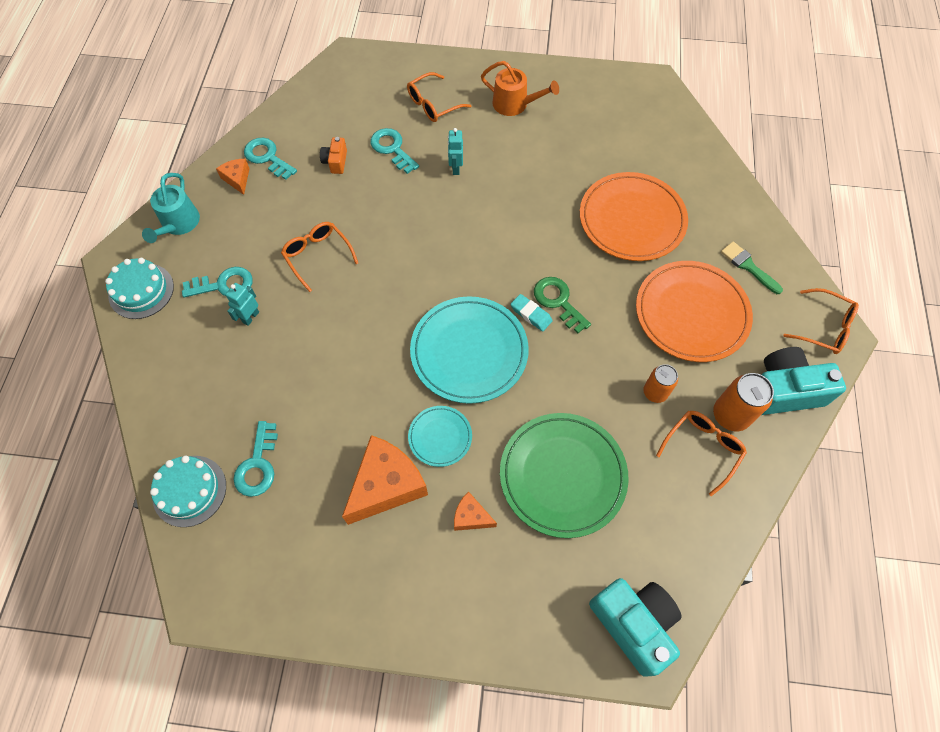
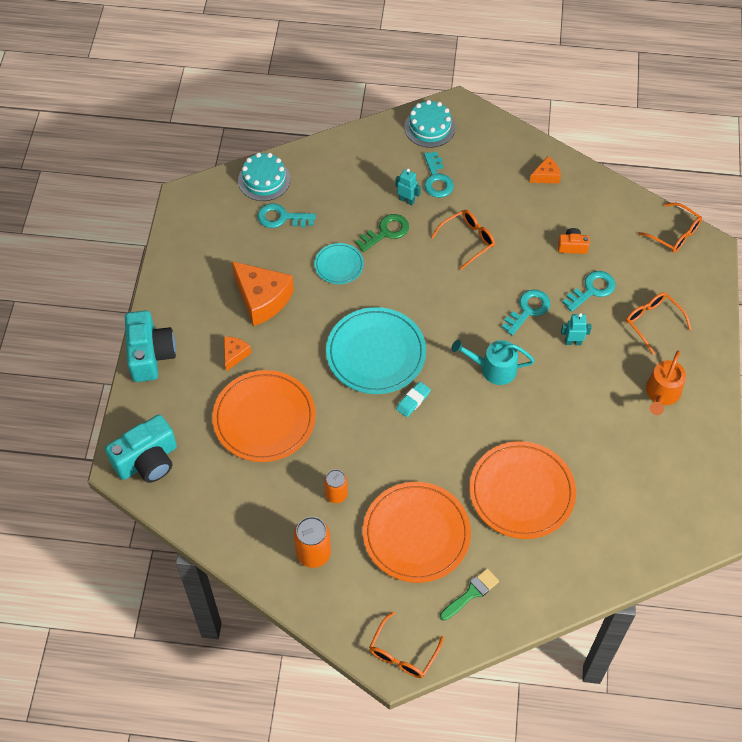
camera: 90 degrees right, 5 degrees down
(178, 224) = (495, 142): turquoise watering can -> turquoise watering can (493, 368)
(267, 157) = (572, 195): turquoise key -> turquoise key (528, 310)
(440, 437) = (300, 333): turquoise plate -> turquoise plate (339, 265)
(558, 301) = (427, 423): green key -> green key (386, 232)
(562, 475) = (264, 418): green plate -> orange plate
(703, 448) = (283, 527): orange glasses -> orange glasses (674, 234)
(783, 391) = (336, 603): turquoise camera -> turquoise camera (150, 355)

